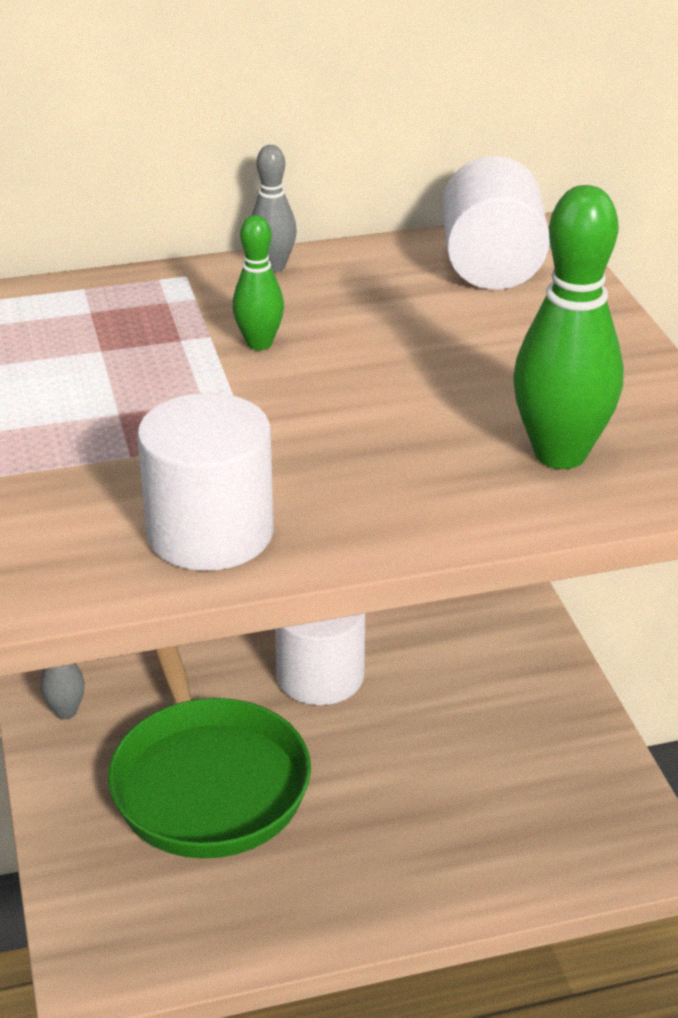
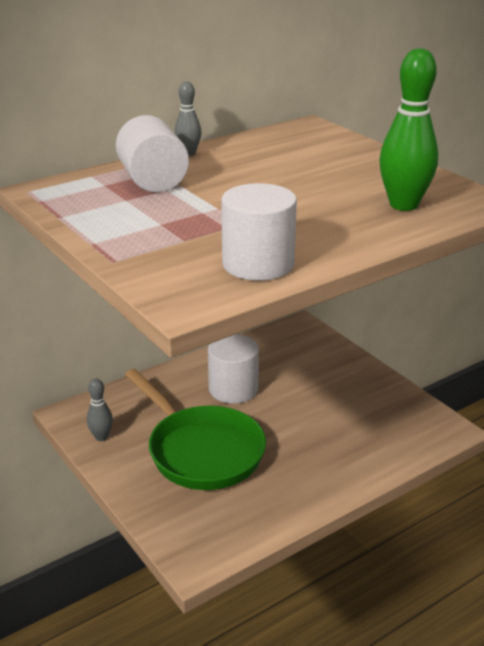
camera: 20 degrees left, 5 degrees down
(259, 343) = (210, 185): green bowling pin -> none
(491, 267) = (301, 139): white cylinder -> white cylinder (153, 181)

